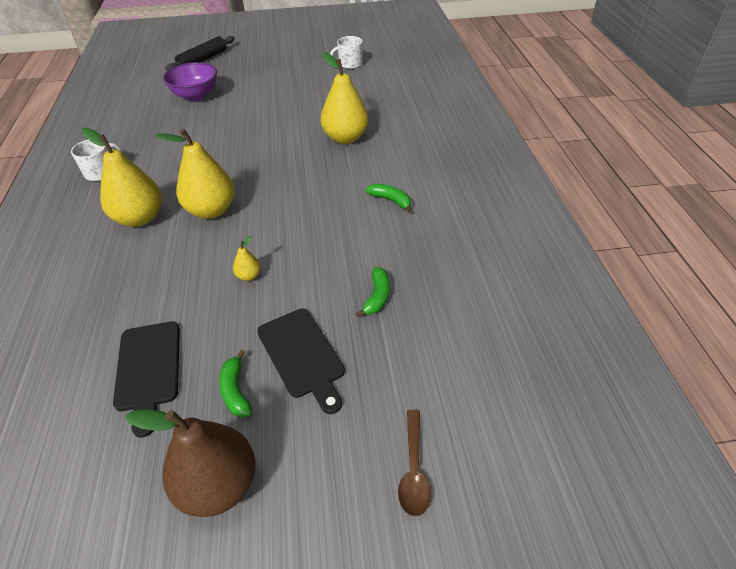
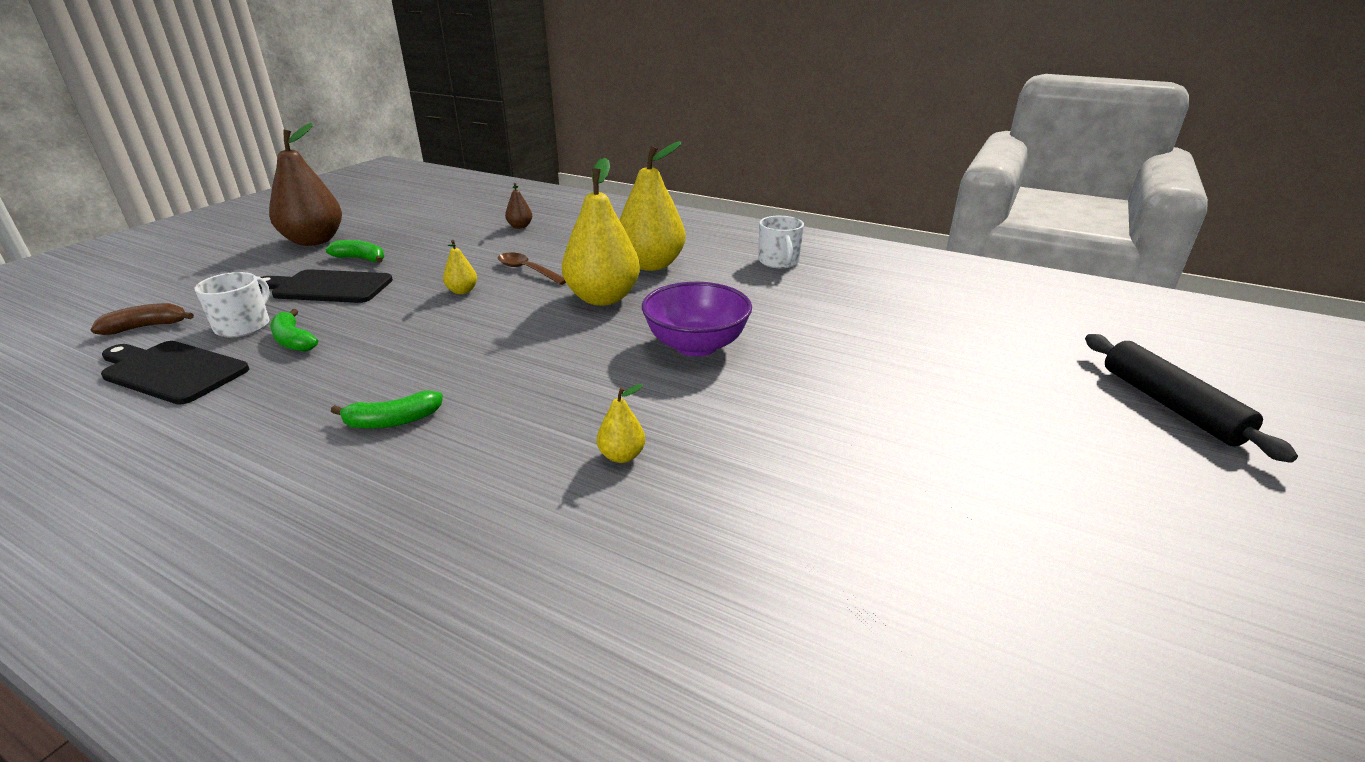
camera: 125 degrees right, 15 degrees down
(84, 341) = (520, 226): none -> brown pear
(148, 370) = (447, 239): black cutting board -> black cutting board (171, 371)
(195, 95) = (967, 358): purple bowl -> purple bowl (696, 345)
(345, 138) = (622, 456): yellow pear -> yellow pear, size x0.44
(349, 64) = (1031, 654): white mug -> white mug (244, 326)
(413, 470) = (156, 293): brown spoon -> brown spoon (527, 270)
(445, 397) = (146, 327): none -> brown banana

